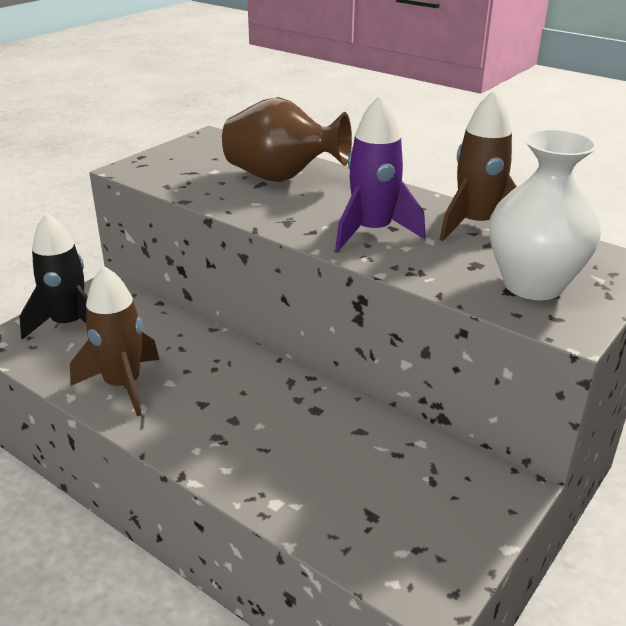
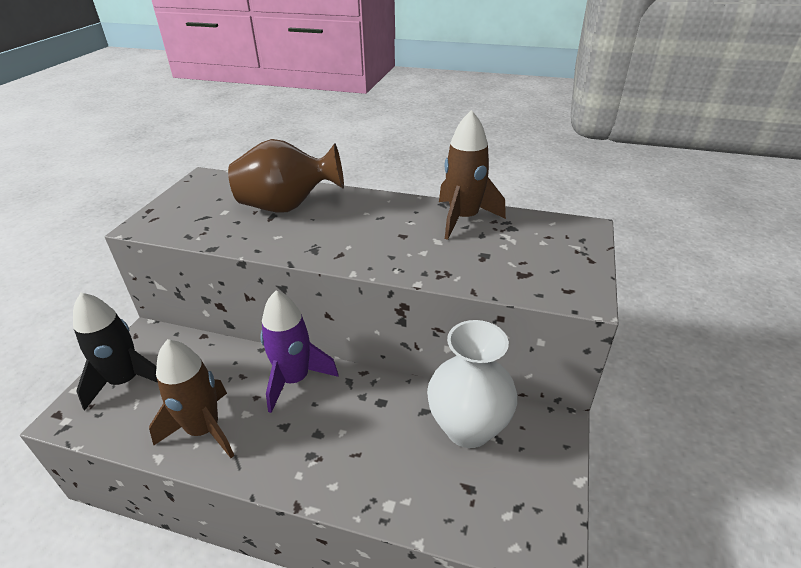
camera: 20 degrees left, 5 degrees up
(372, 232) = (389, 243): purple rocket -> purple rocket (294, 379)
(533, 285) = (535, 264): white vase -> white vase (468, 428)

